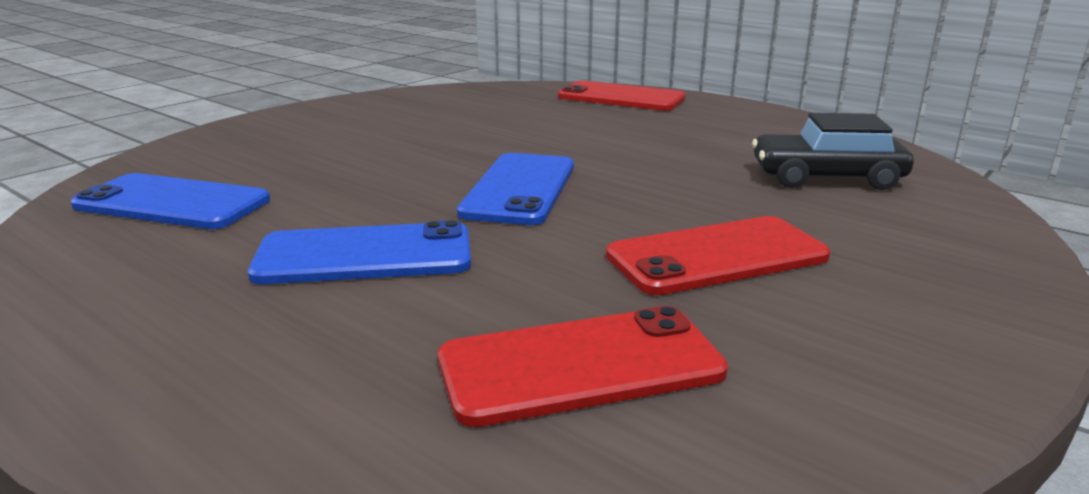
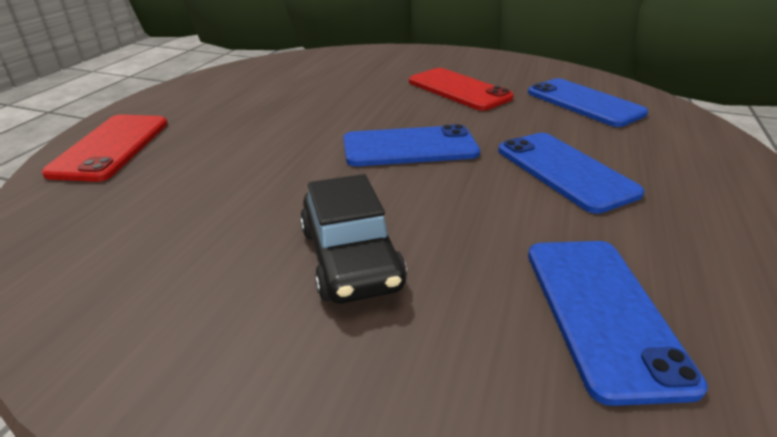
camera: 110 degrees left, 10 degrees up
(580, 366) = (584, 103): red phone -> blue phone
(826, 177) = (325, 74): black car -> black car (351, 258)

